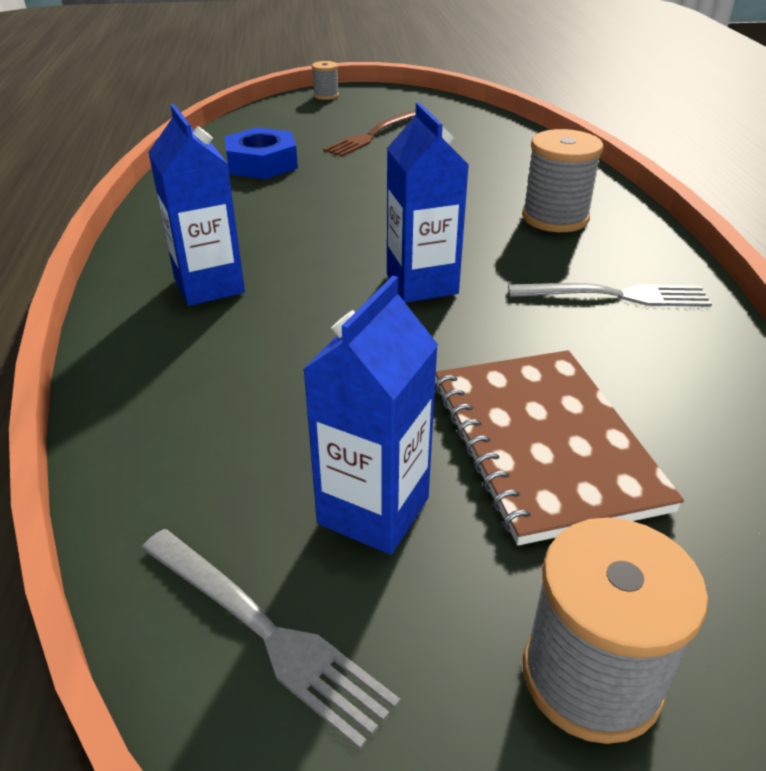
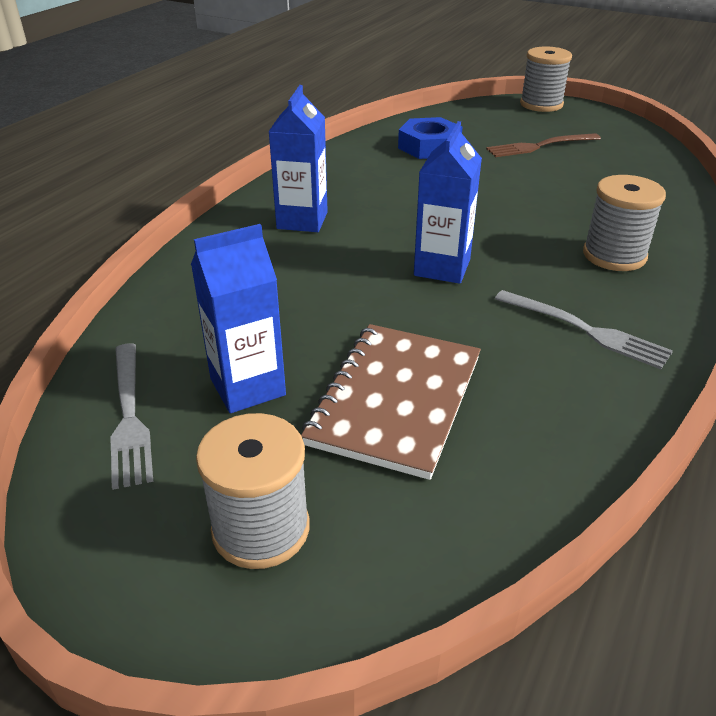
camera: 35 degrees right, 0 degrees up
(326, 96) = (541, 104): grey spool -> grey spool, size x1.85

